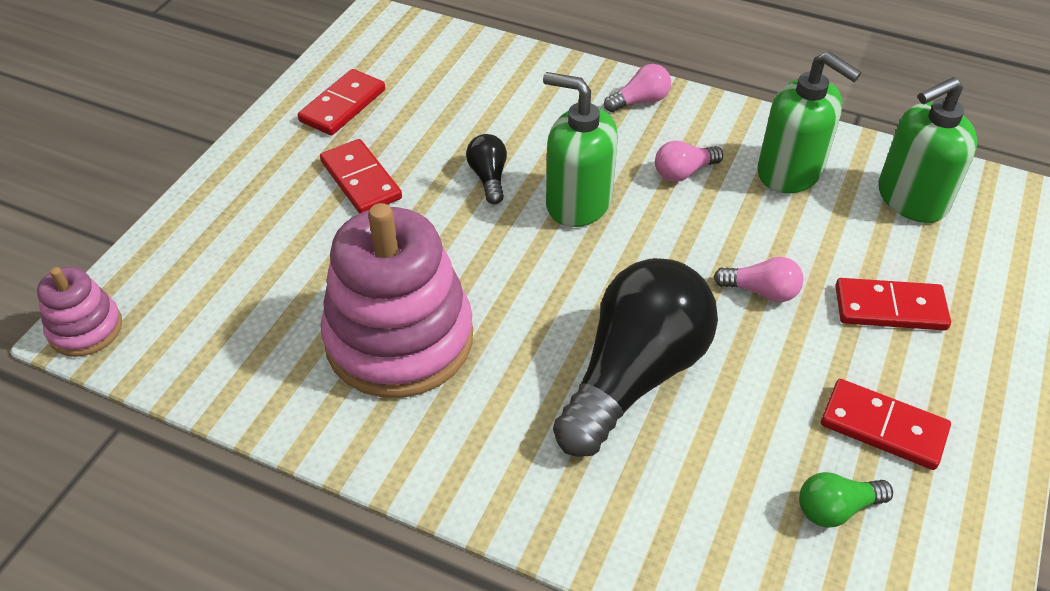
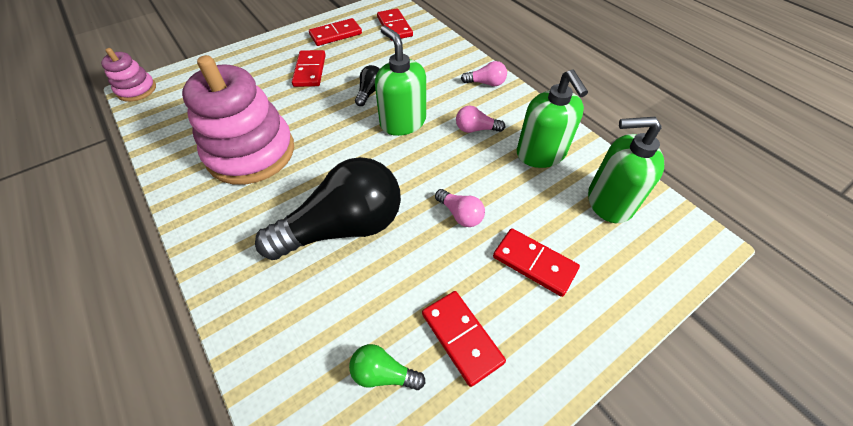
camera: 30 degrees right, 5 degrees up
(426, 60) = (394, 27): none -> red domino

